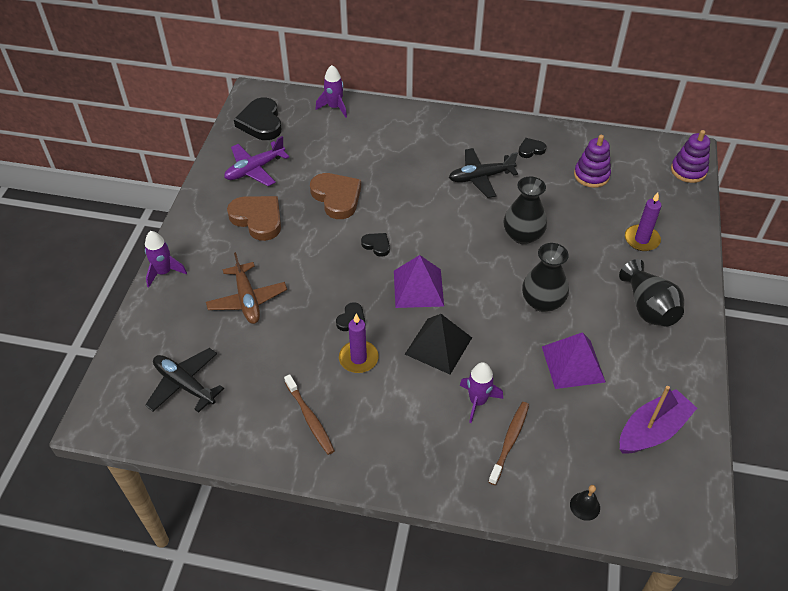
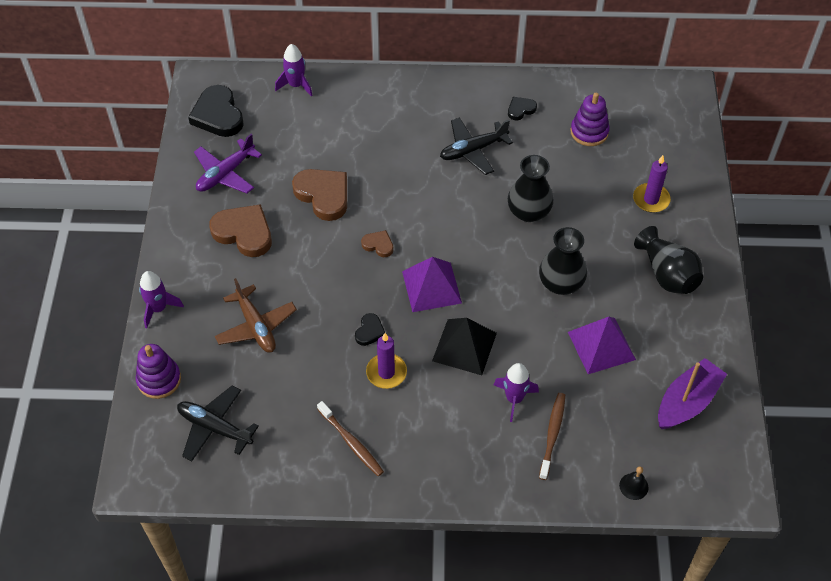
camera: 10 degrees left, 5 degrees up
(377, 245) = (378, 245): black heart -> brown heart
(688, 171) = (689, 113): purple stacking toy -> purple stacking toy (159, 380)

